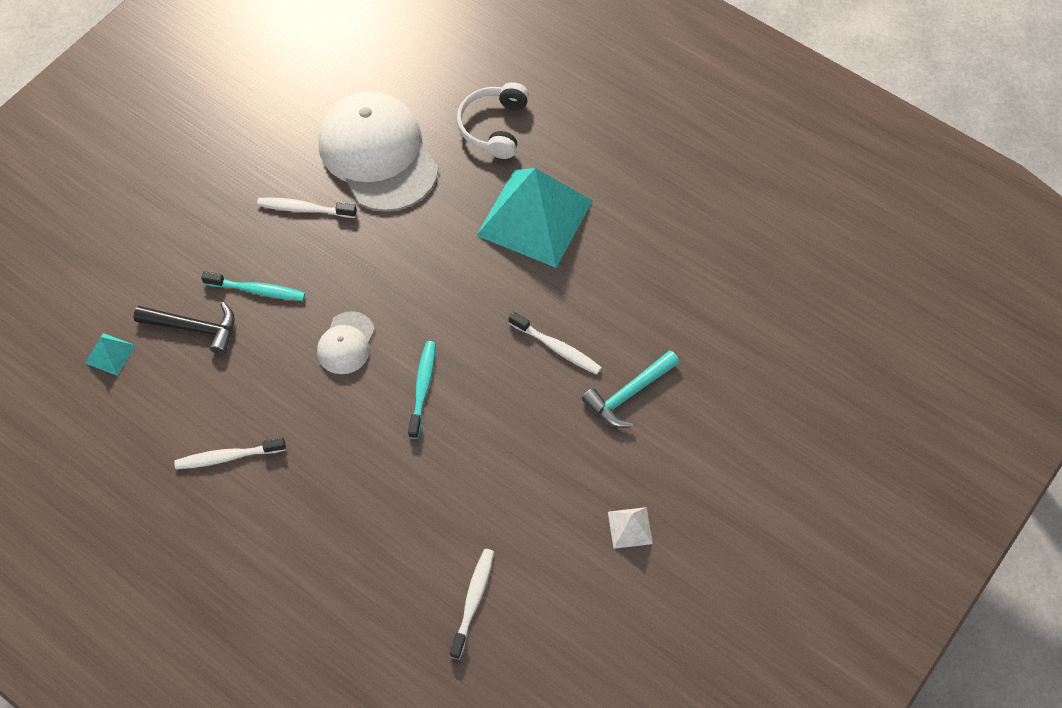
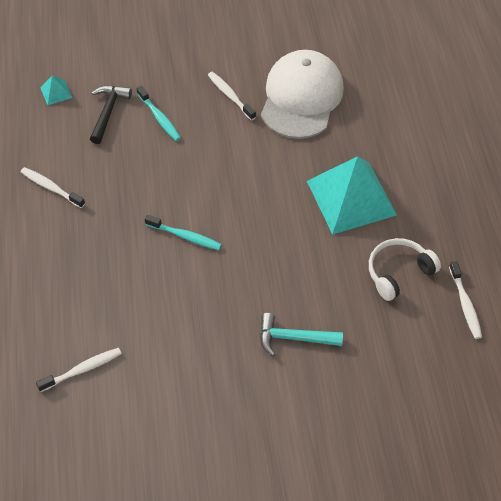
camera: 45 degrees right, 5 degrees down
(194, 328) = (108, 112): black hammer -> black hammer turned 135 degrees counterclockwise
(346, 343) = (172, 180): white cap -> none
(423, 387) = (185, 236): turquoise toothbrush -> turquoise toothbrush turned 60 degrees clockwise
(494, 127) = (384, 131): white headphones -> white headphones (398, 272)
(557, 348) = (282, 278): white toothbrush -> white toothbrush (465, 304)
(630, 527) = (209, 410): white pyramid -> none

